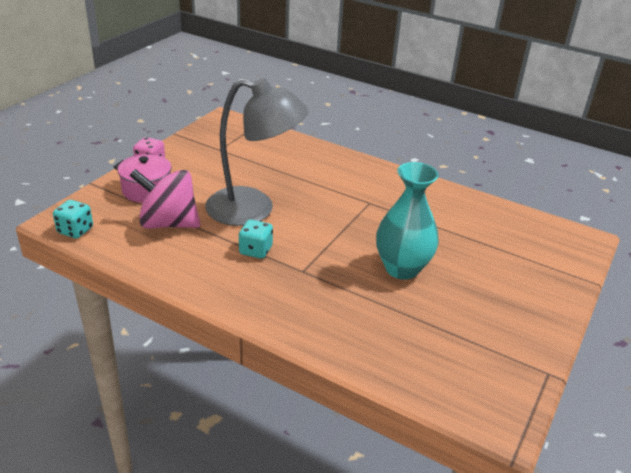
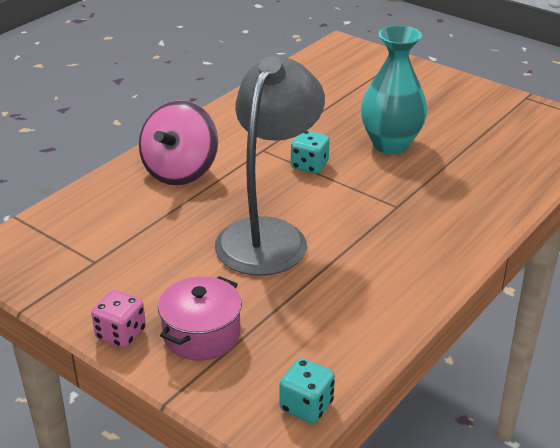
camera: 80 degrees left, 0 degrees up
(168, 223) = (294, 310): pink spinning top -> pink spinning top (180, 172)
(255, 250) = (358, 237): turquoise dice -> turquoise dice (309, 166)

